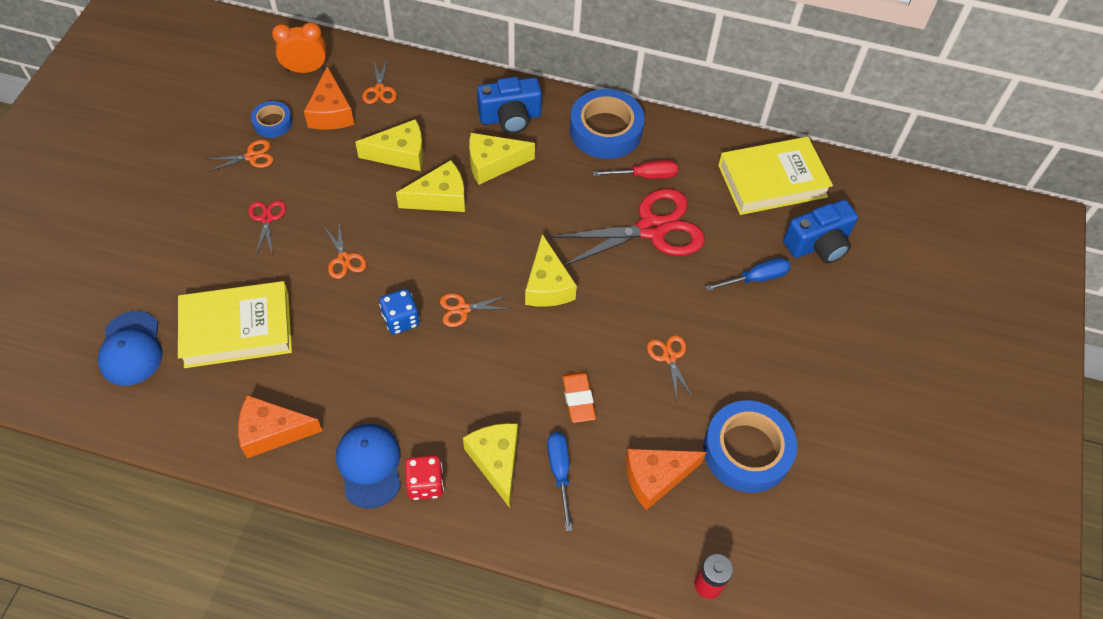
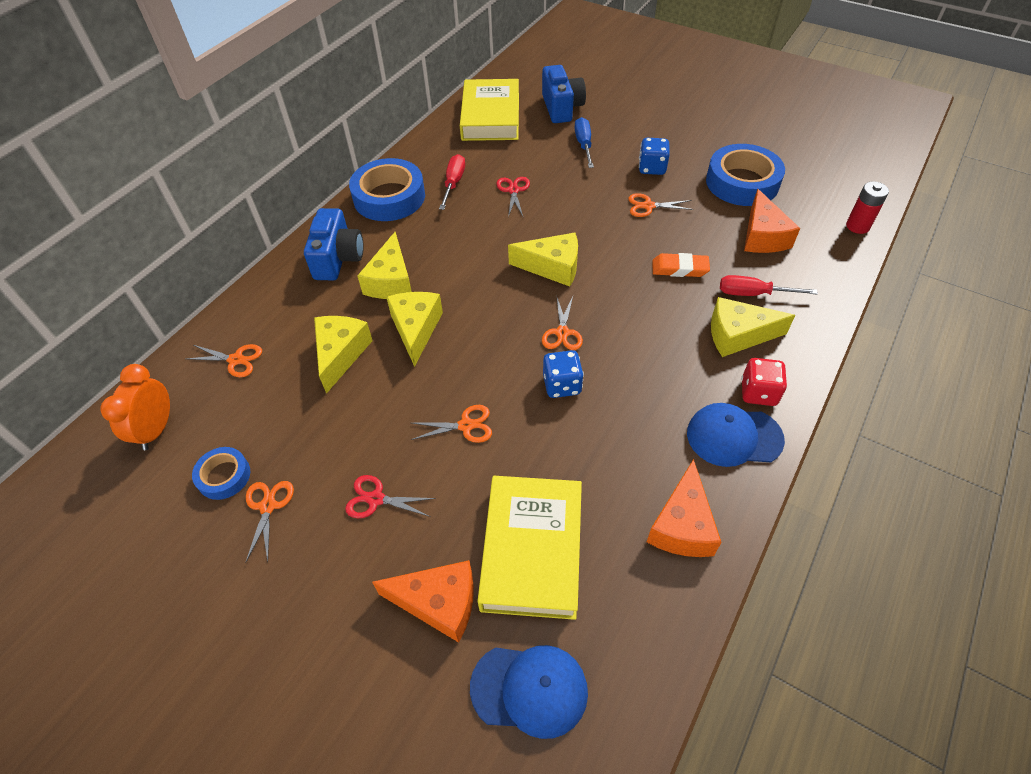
camera: 70 degrees left, 5 degrees down
(331, 112) = (242, 411): orange cheese -> orange cheese (439, 603)
(560, 472) = (753, 294): blue screwdriver -> red screwdriver
(652, 229) = (513, 190): red scissors -> red scissors, size x0.45
(738, 352) = (652, 168): none -> blue dice

